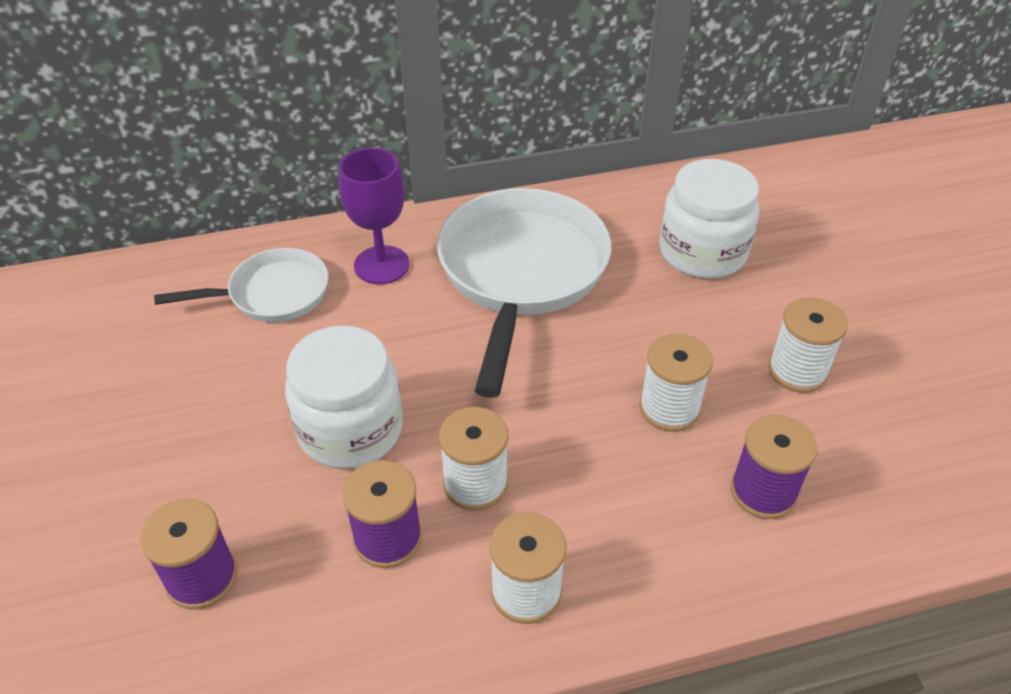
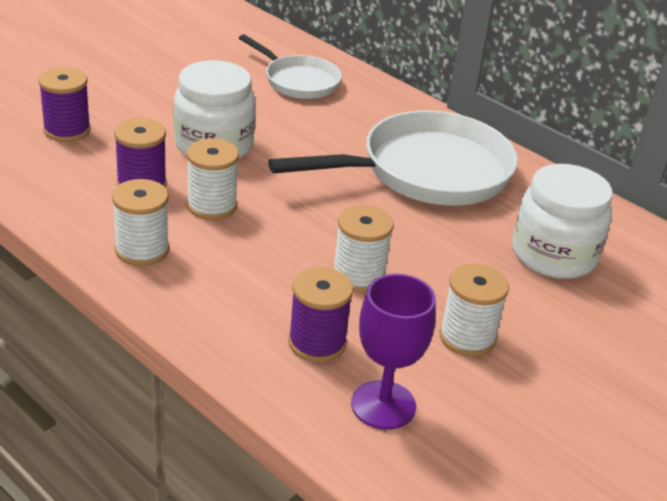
camera: 55 degrees right, 10 degrees down
(381, 265) = (369, 112): purple goblet -> purple goblet (383, 405)

